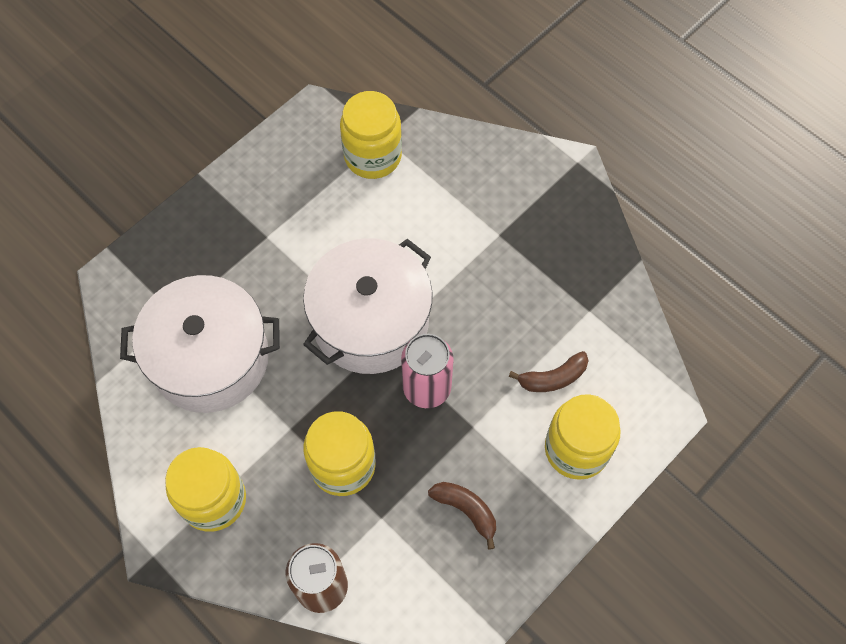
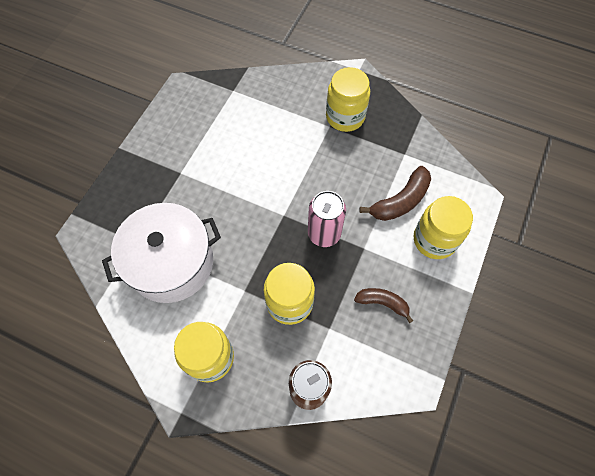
camera: 20 degrees left, 0 degrees up
(370, 321) = (270, 204): white pot -> none
(373, 156) = (230, 103): yellow jar -> yellow jar (345, 117)
(553, 378) = (400, 201): brown banana -> brown banana, size x1.53

